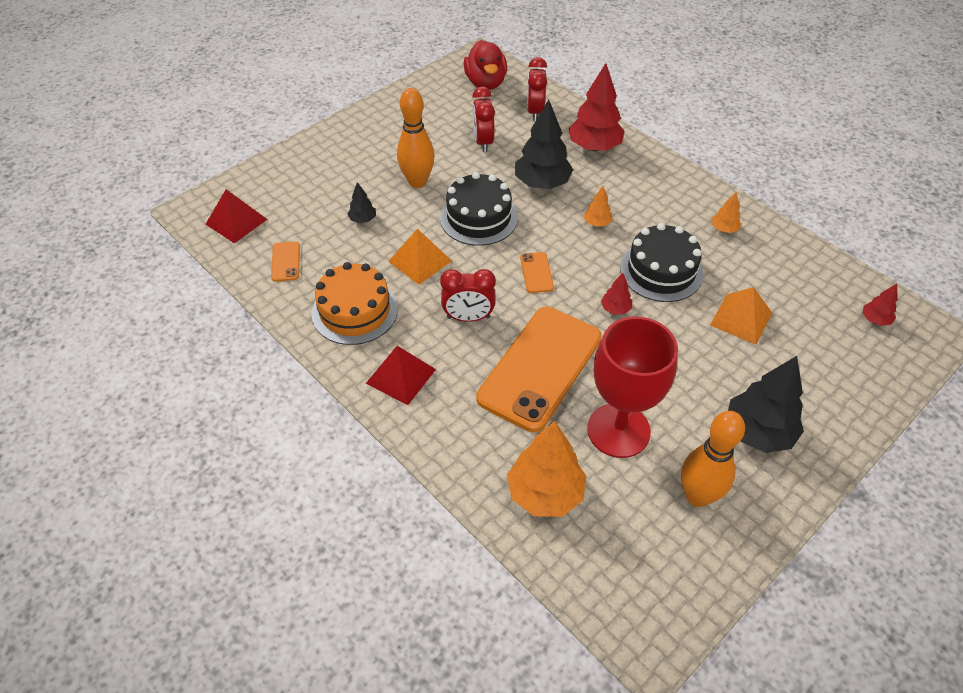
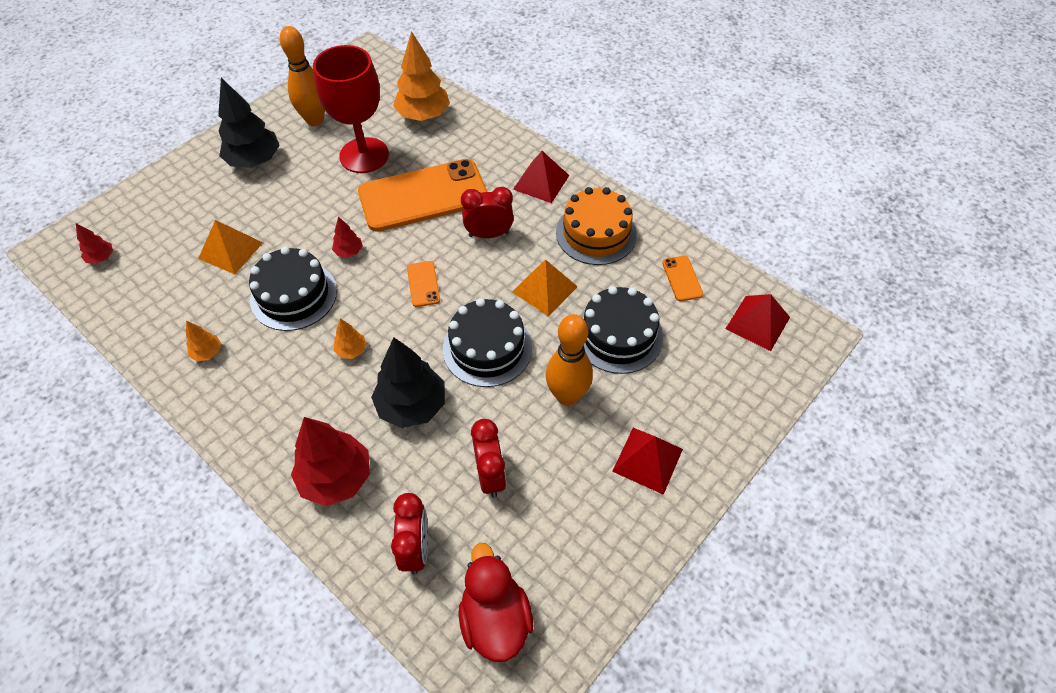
camera: 175 degrees right, 5 degrees up
(363, 219) = (618, 335): black tree -> black cake
(368, 143) = (648, 460): none -> red pyramid
(540, 368) = (423, 196): orange phone -> orange phone turned 45 degrees clockwise

